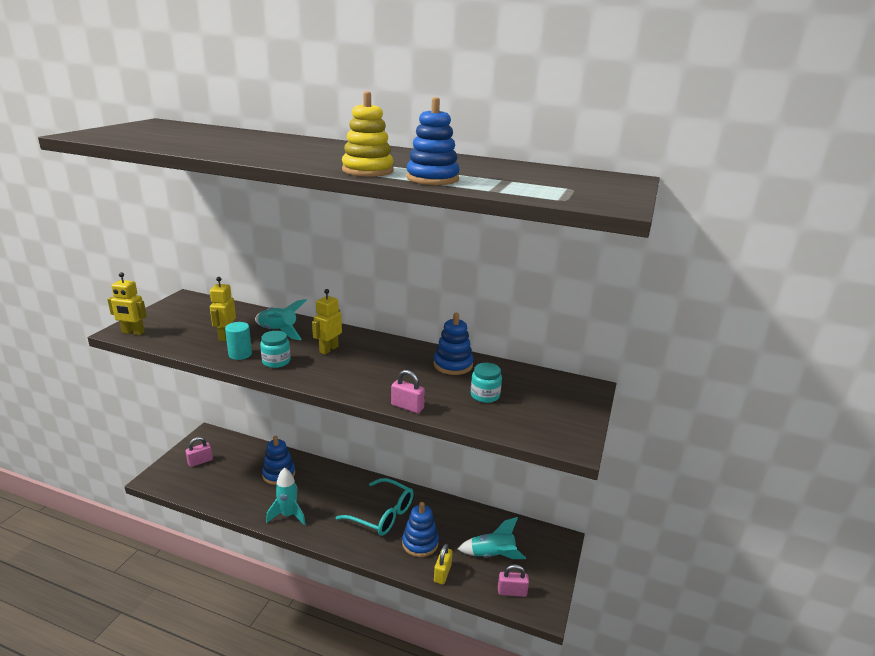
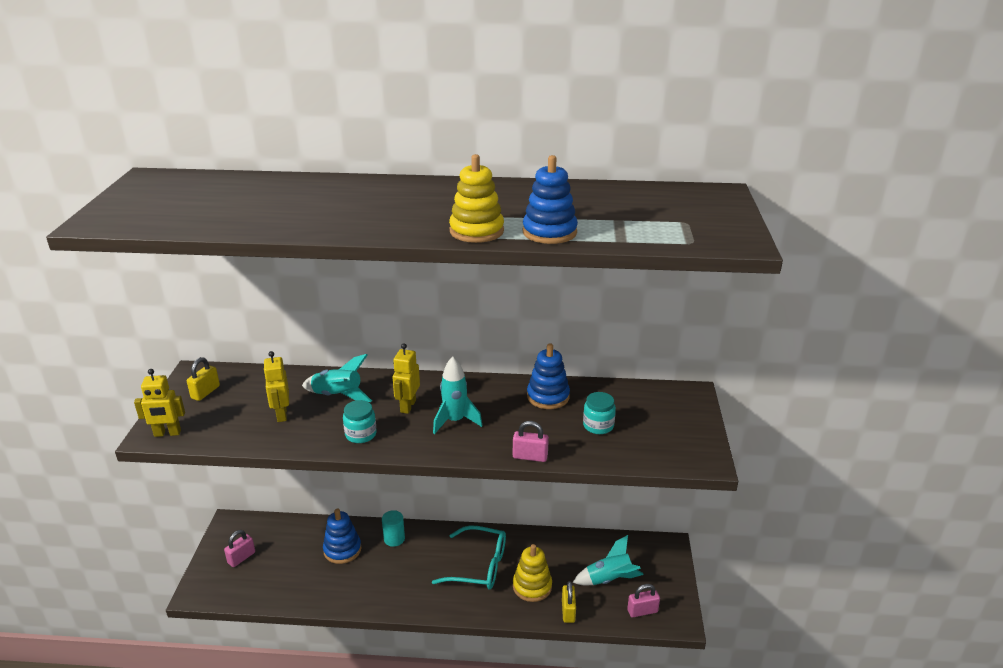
camera: 15 degrees left, 5 degrees up
(182, 311) = (205, 392): none -> yellow padlock
(240, 354) = (314, 434): turquoise cylinder -> turquoise cylinder (394, 539)
(288, 515) = (378, 593): turquoise rocket -> turquoise rocket (455, 421)
(420, 543) = (532, 586): blue stacking toy -> yellow stacking toy

